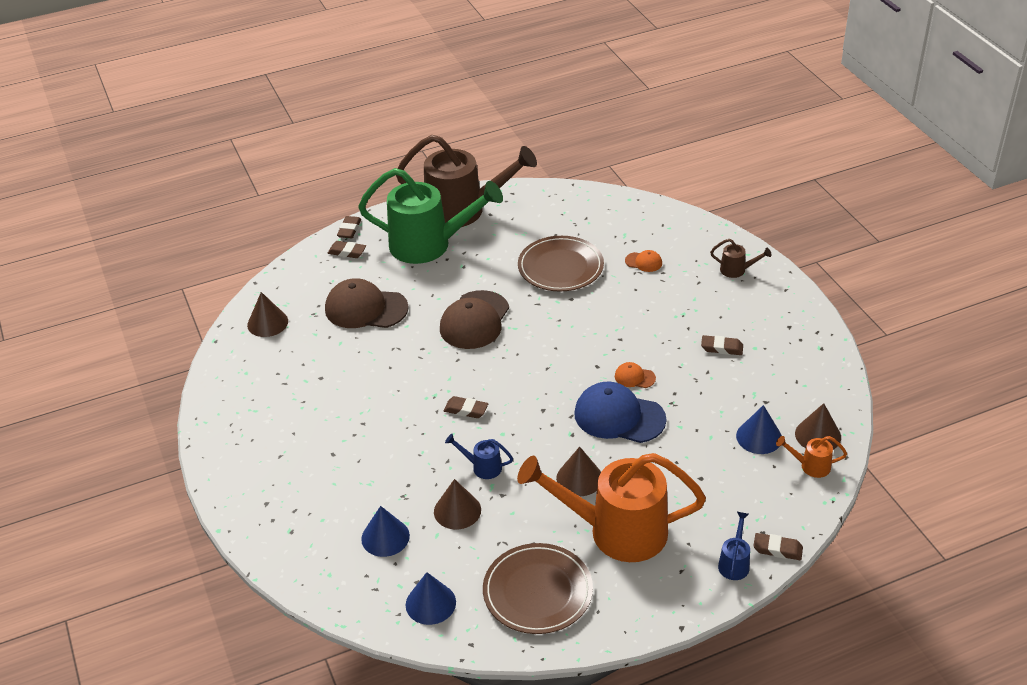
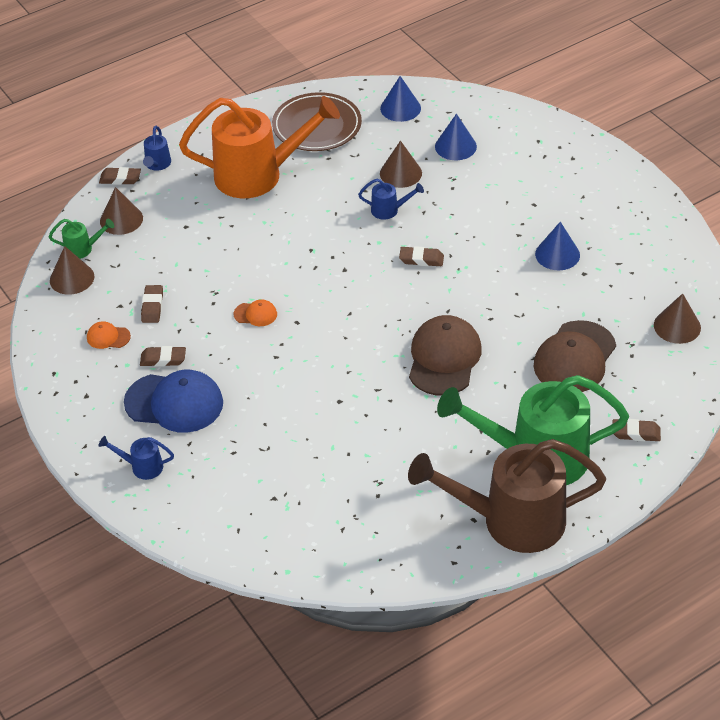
camera: 170 degrees right, 5 degrees up
(349, 230) = (650, 468): brown eraser -> brown eraser (152, 306)
(366, 308) = (574, 358): brown cap -> brown cap turned 120 degrees clockwise
(560, 267) = (360, 444): brown plate -> none
(579, 478) = (297, 212): brown cone -> brown cone (121, 219)
(619, 416) = (267, 272): blue cap -> blue cap (174, 403)
(643, 262) = (258, 465): orange cap -> orange cap (108, 337)
(736, 270) = (142, 466): brown watering can -> blue watering can
(759, 437) = (129, 269): blue cone -> blue cone (557, 254)
(810, 466) = (83, 249): orange watering can -> green watering can

